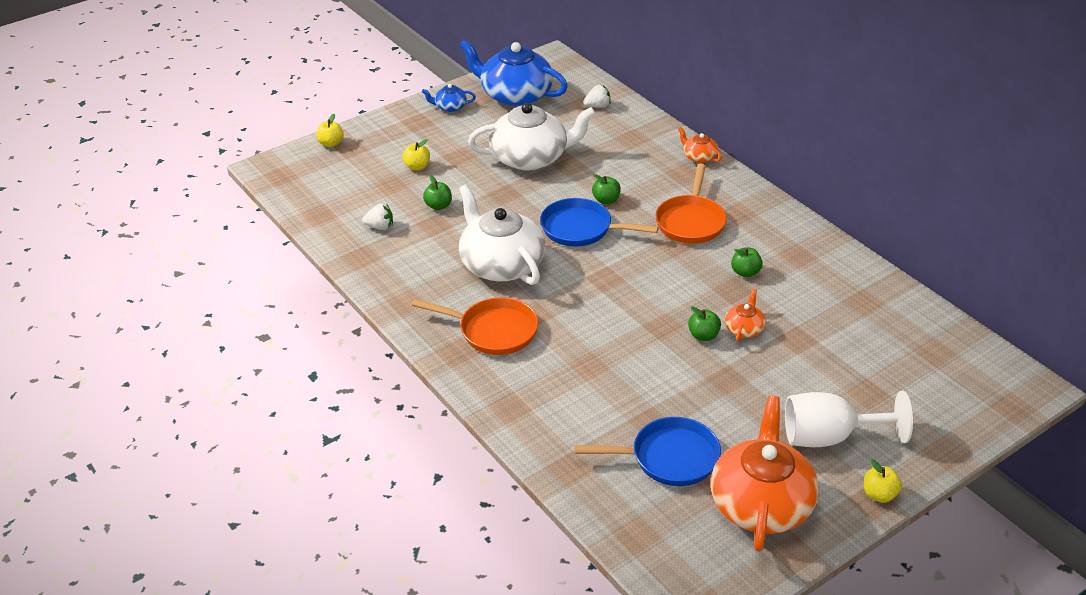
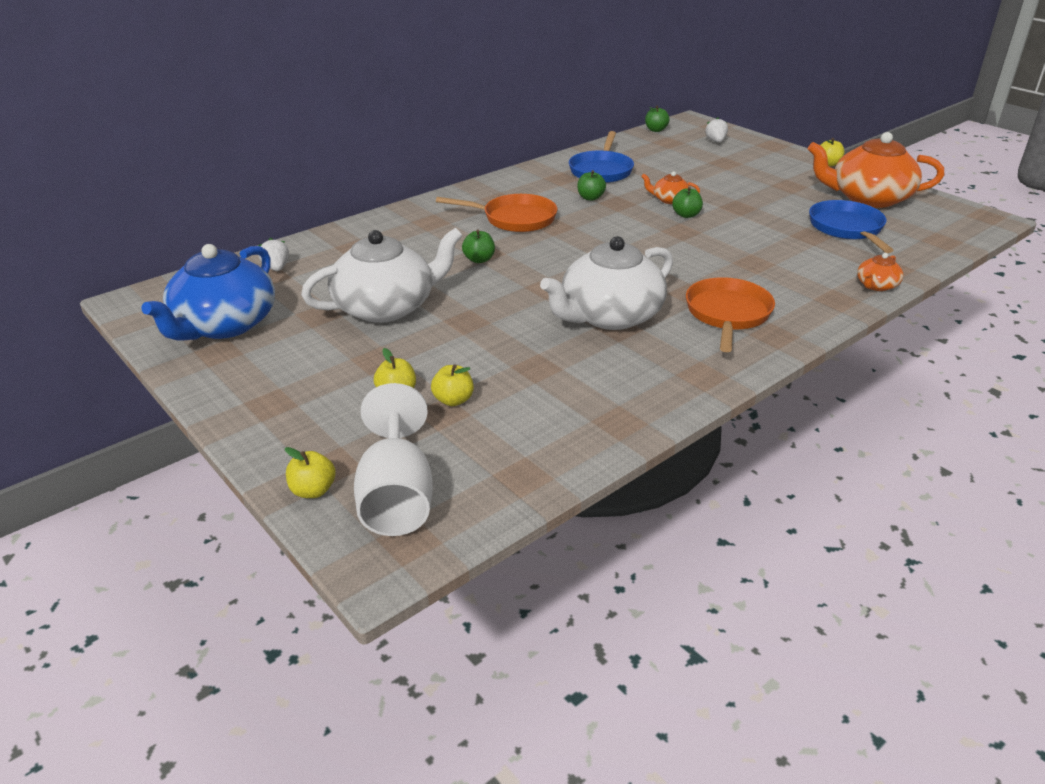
camera: 95 degrees left, 5 degrees down
(380, 227) = (547, 412): white strawberry -> white strawberry (715, 141)
(403, 189) = (453, 400): none -> yellow apple
(438, 206) = (494, 367): green apple -> green apple (656, 130)
(450, 107) = (236, 376): blue teapot -> none
(530, 157) = (386, 307): white teapot -> white teapot turned 75 degrees clockwise
(581, 229) = (534, 272): blue pan -> blue pan (601, 170)
(699, 157) = (399, 214): orange teapot -> orange teapot (876, 285)
(829, 437) = (781, 175): white goblet -> white goblet (396, 496)

